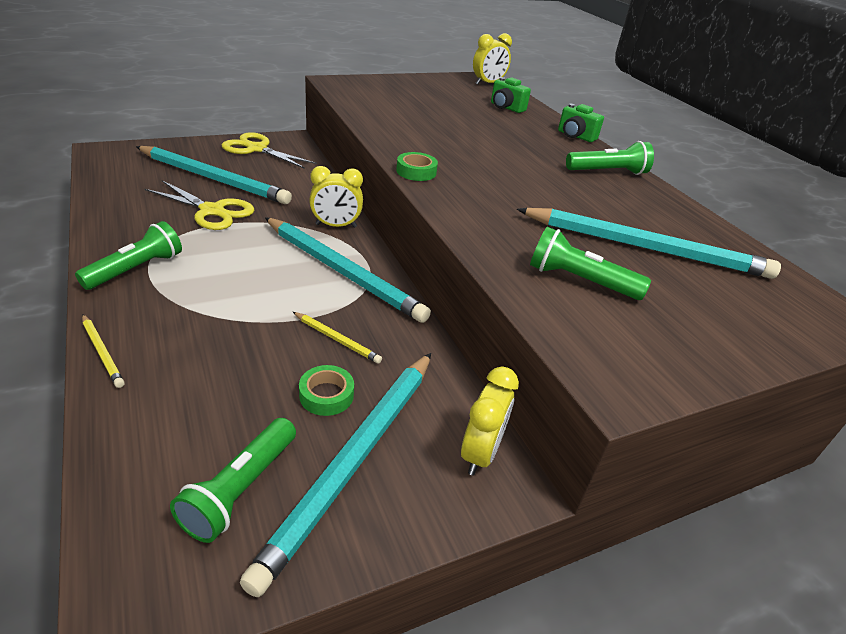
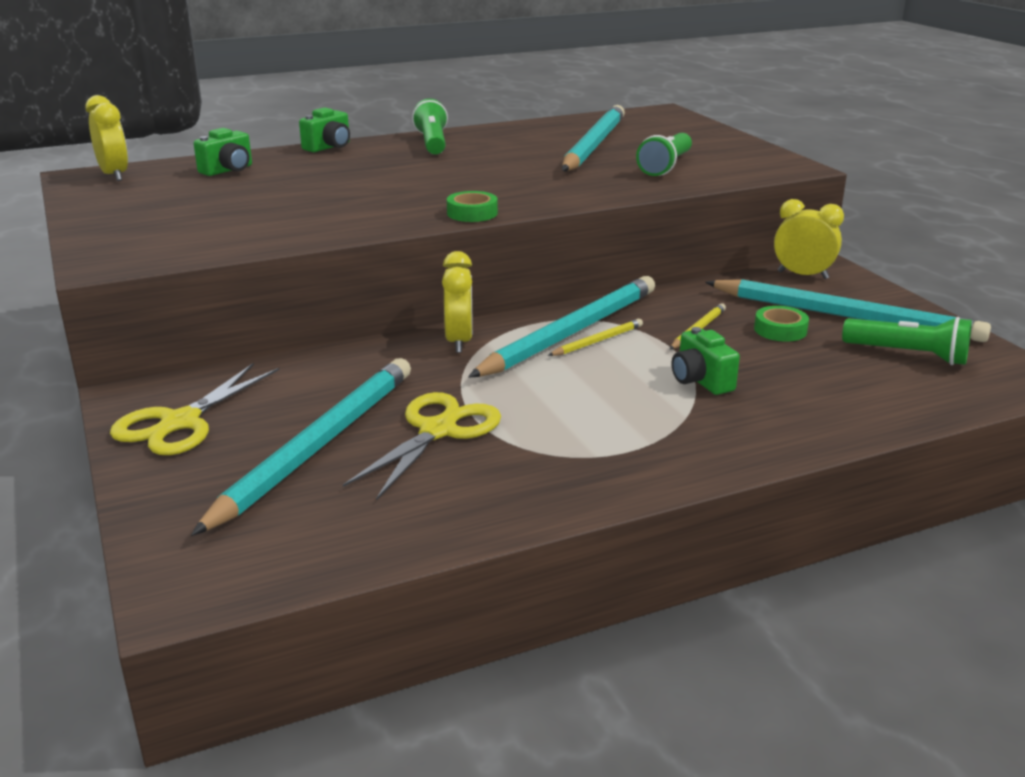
camera: 85 degrees left, 10 degrees down
(102, 352) = (797, 447): yellow pencil -> yellow pencil (597, 341)
(136, 269) = (623, 460): green flashlight -> none
(236, 323) = (701, 381): none -> green camera

